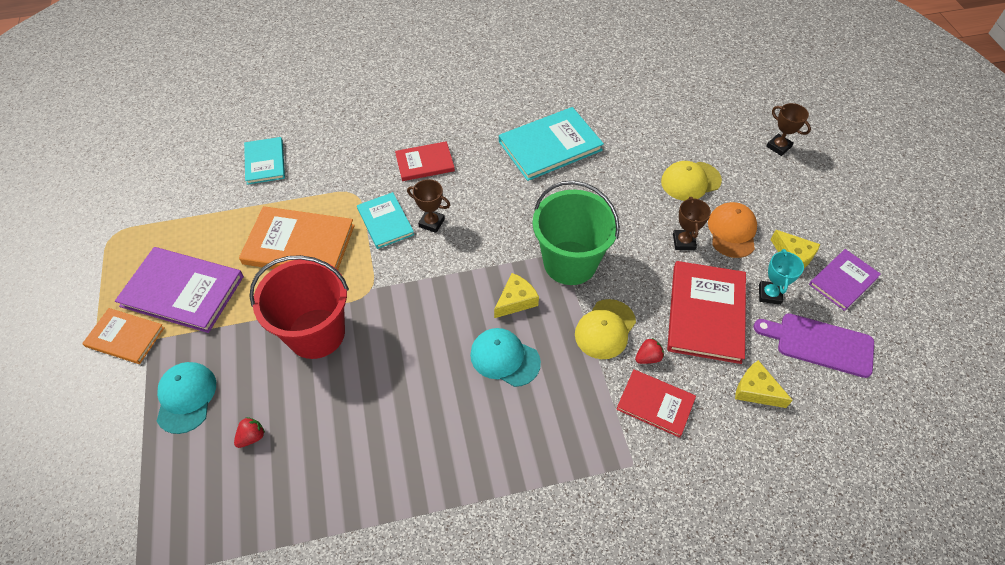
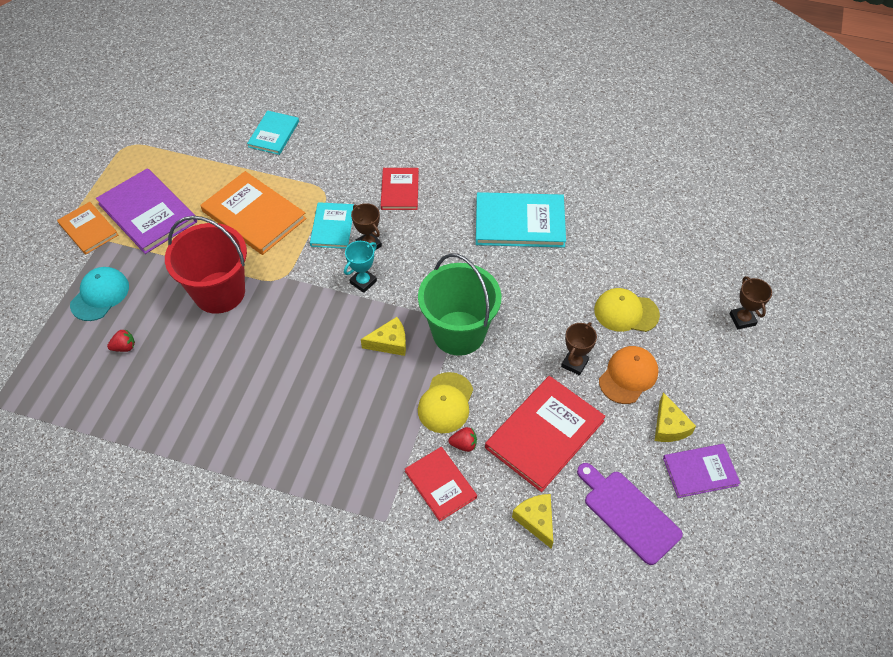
camera: 30 degrees right, 0 degrees up
(425, 163) = (400, 190): red book -> red book turned 75 degrees clockwise
(504, 358) = (346, 384): turquoise cap -> none
(605, 329) = (446, 403): yellow cap -> yellow cap turned 45 degrees counterclockwise
(769, 294) = (617, 448): turquoise trophy -> turquoise trophy (363, 282)

